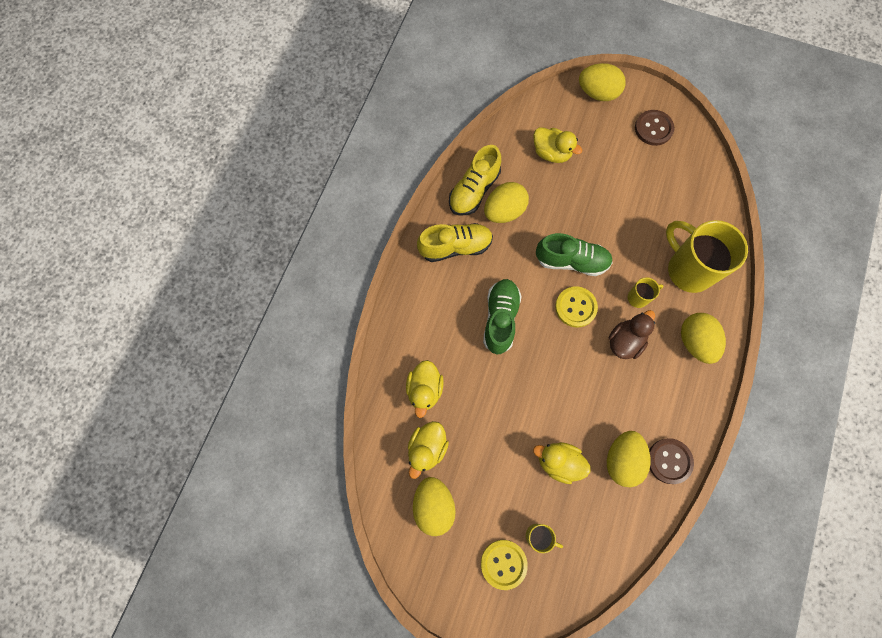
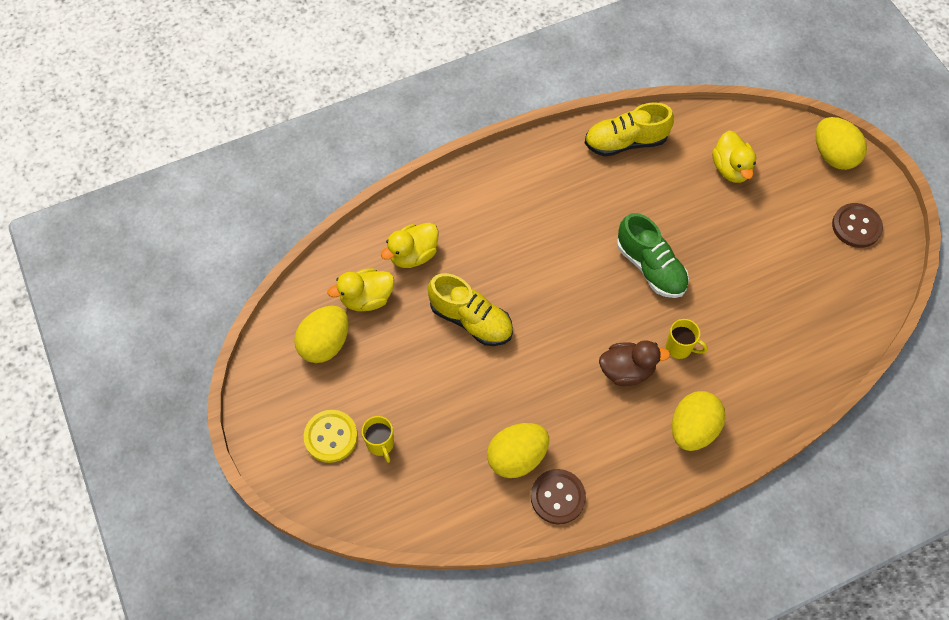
camera: 45 degrees right, 10 degrees down
(455, 247) = (559, 172): yellow shoe -> yellow shoe (471, 320)
(500, 319) = (535, 257): green shoe -> none
(504, 211) = (633, 179): yellow egg -> none
(558, 462) = (460, 407): yellow duck -> none
(575, 307) = (612, 305): yellow button -> none
(688, 269) = (755, 367): yellow mug -> none

